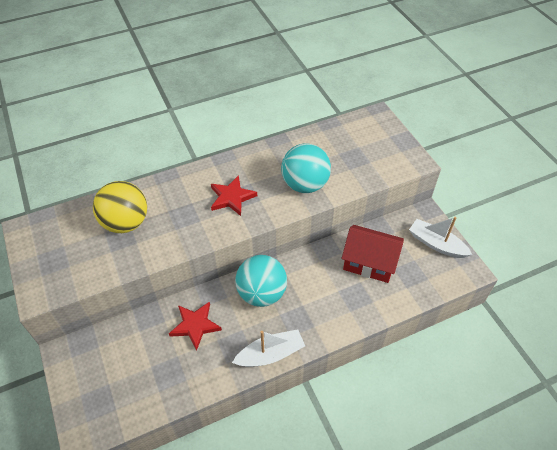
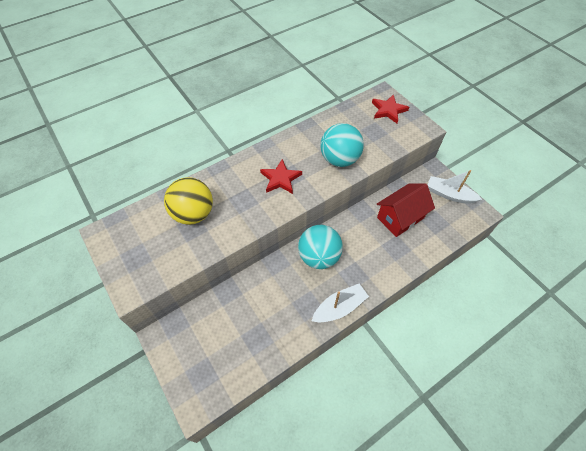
camera: 10 degrees left, 5 degrees up
(195, 325) = (270, 293): red star -> red star (388, 110)
(369, 263) = (400, 218): red house -> red house turned 45 degrees counterclockwise

